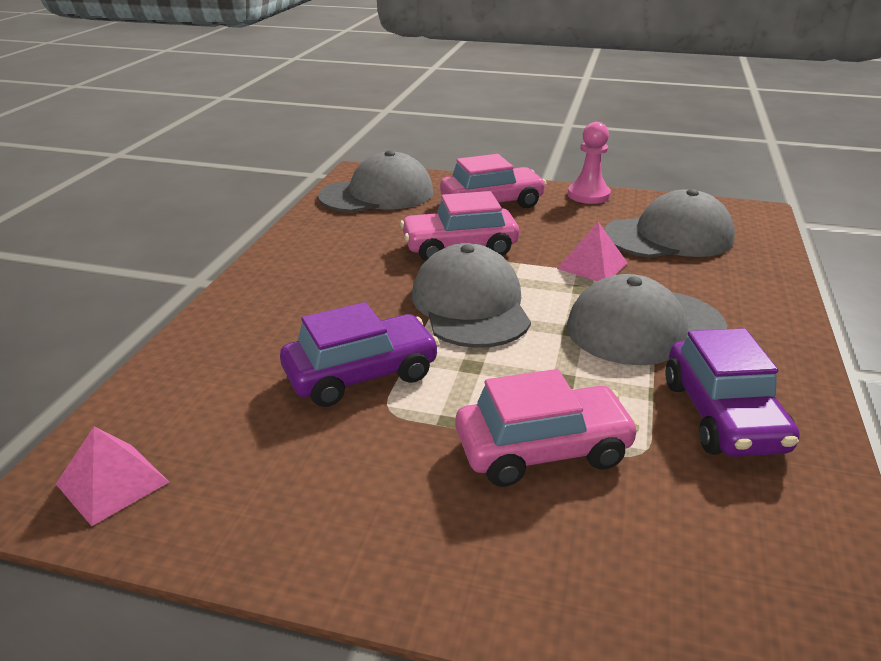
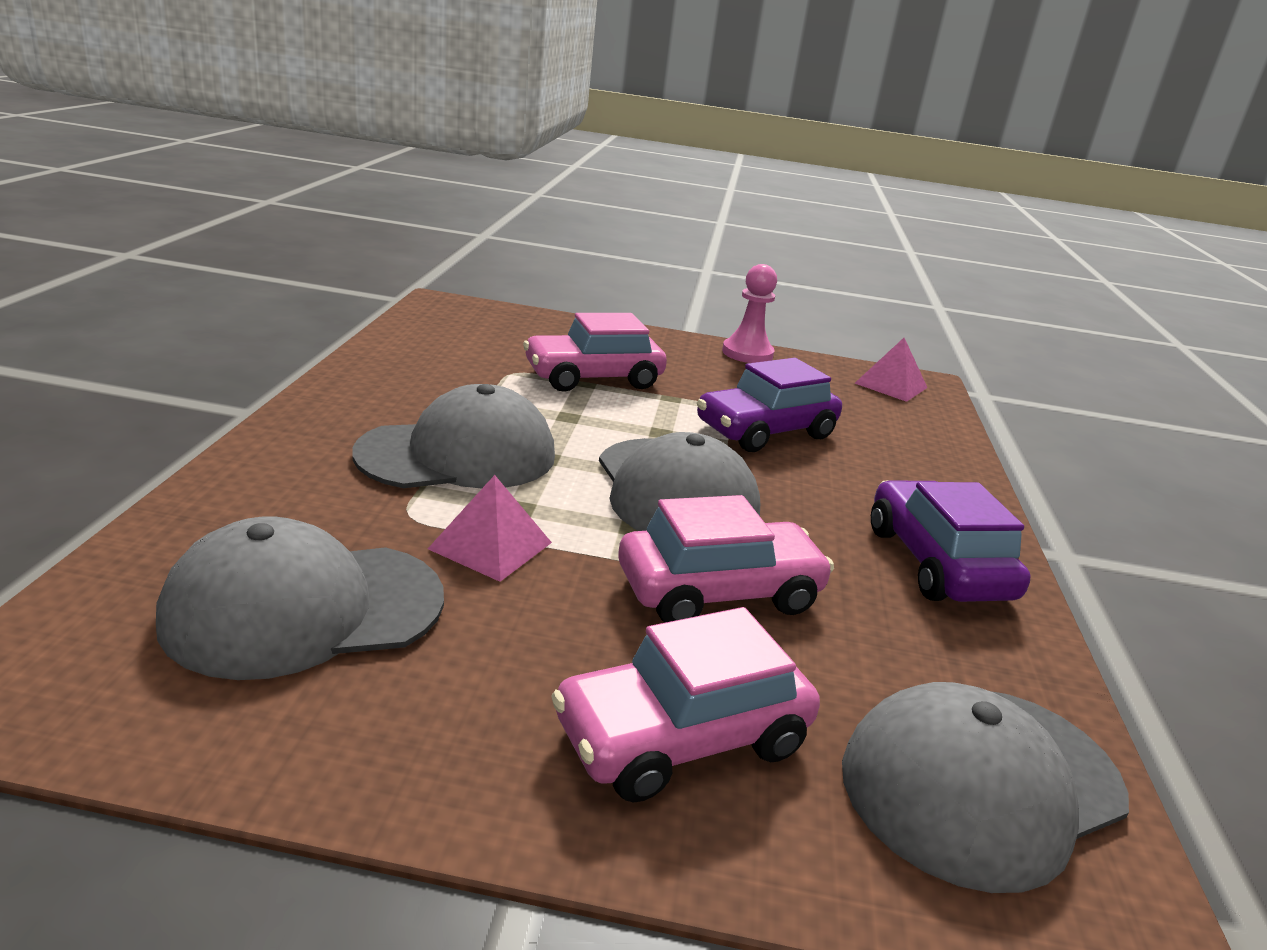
camera: 170 degrees right, 5 degrees down
(588, 195) = (416, 778): pink pawn -> pink pawn (747, 353)
(723, 416) = (429, 384): purple car -> purple car (936, 563)

